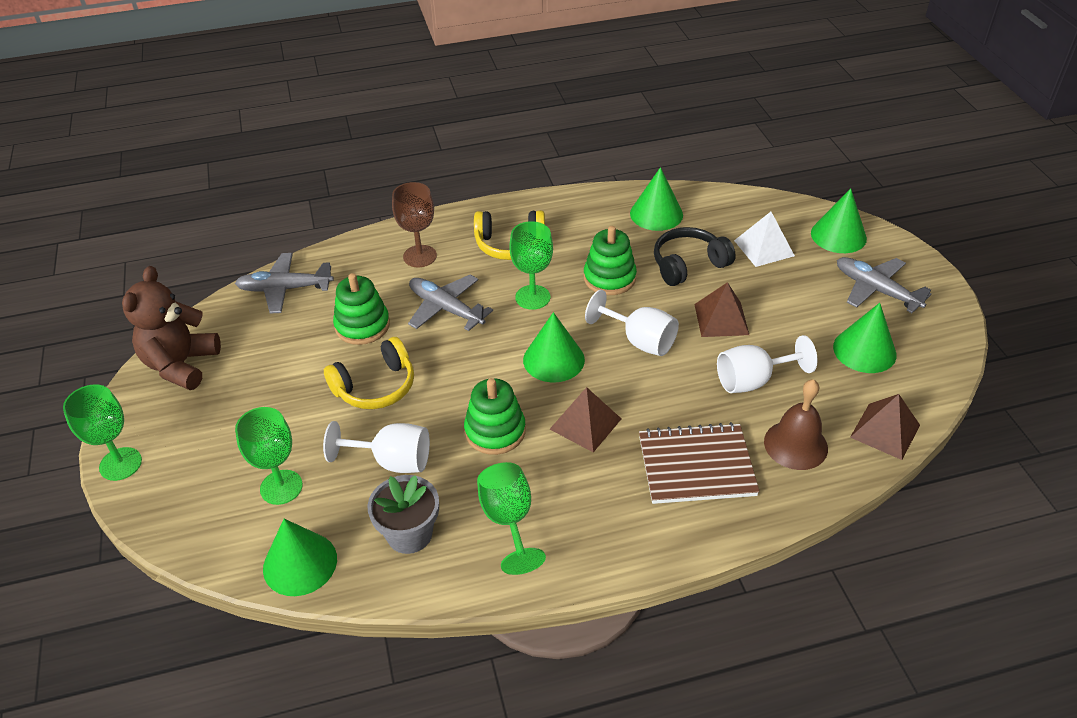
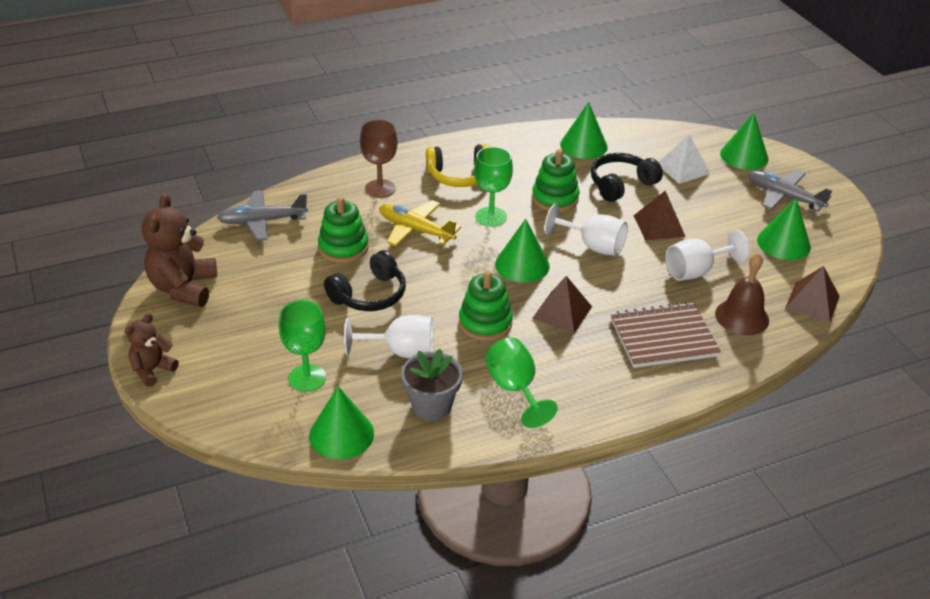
camera: 10 degrees left, 5 degrees down
(120, 464) = (152, 370): green goblet -> brown teddy bear
(375, 387) = (369, 295): yellow headphones -> black headphones
(446, 308) = (415, 230): grey plane -> yellow plane

